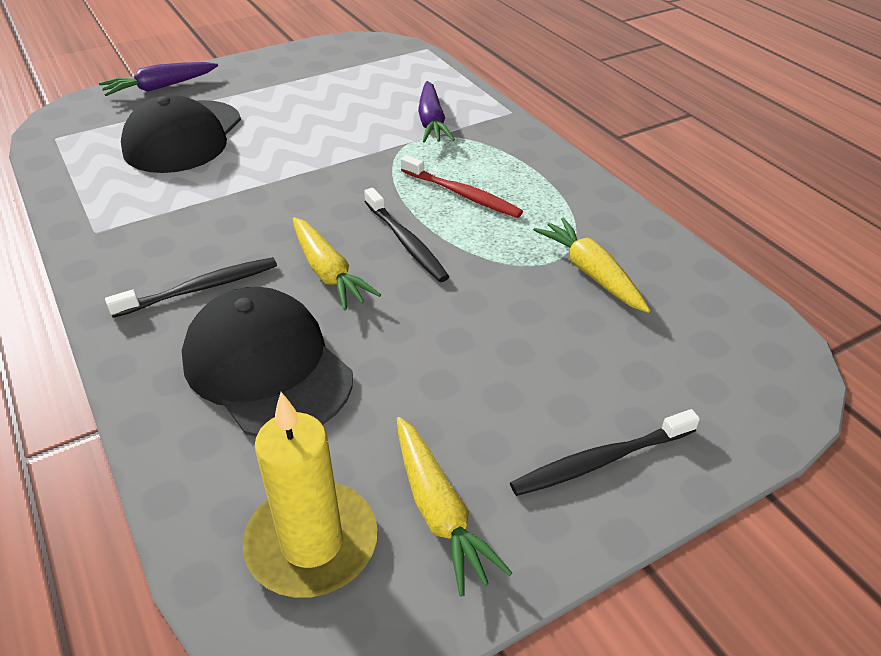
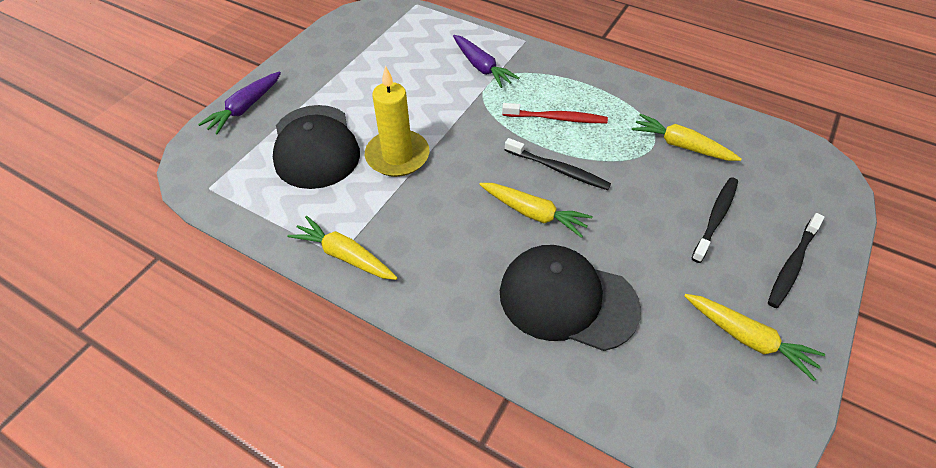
camera: 30 degrees left, 10 degrees up
(100, 234) = (345, 256): none -> yellow carrot
(201, 288) = (465, 264): black toothbrush -> black toothbrush (715, 218)
(312, 543) = (706, 395): yellow candle -> yellow candle (397, 156)

